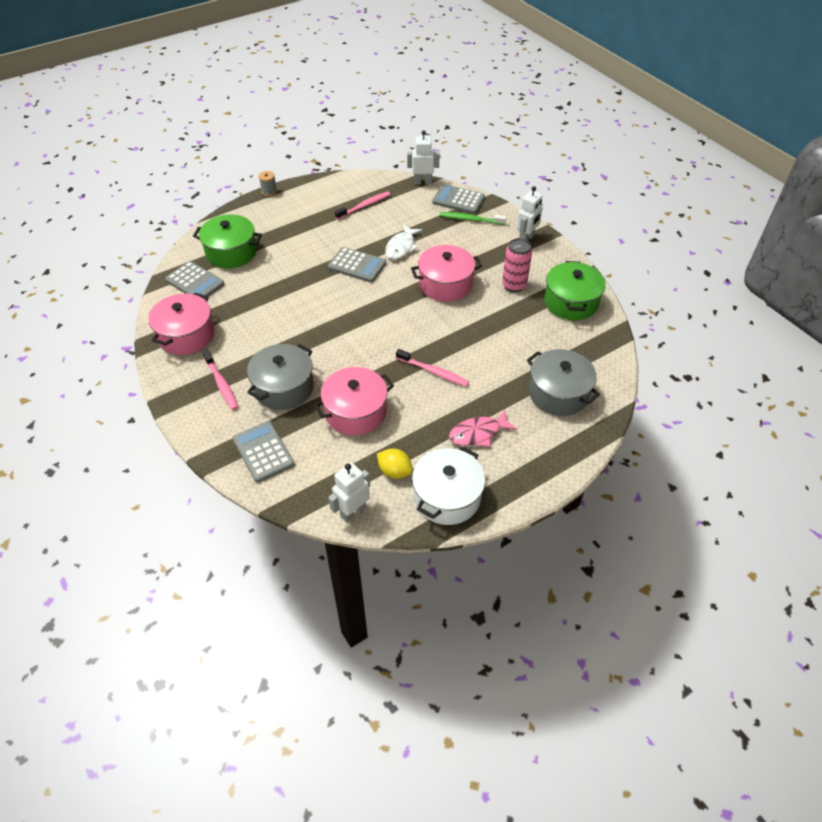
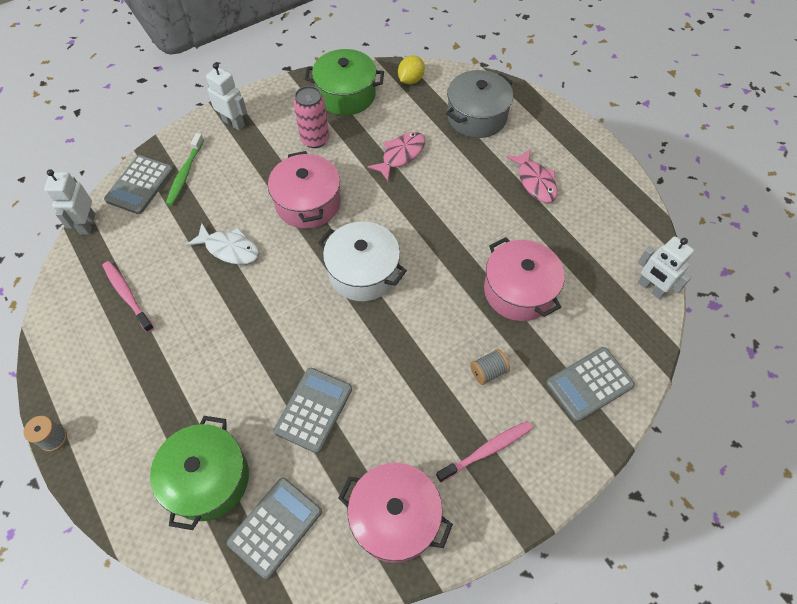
camera: 90 degrees left, 10 degrees up
(283, 388) = (488, 371): grey pot -> grey spool
(357, 265) = (261, 300): grey calculator -> grey calculator (314, 410)
(394, 471) = (594, 252): yellow lemon -> yellow lemon (410, 80)
(433, 372) = (453, 217): pink toothbrush -> none
(447, 497) = (616, 209): white pot -> white pot (363, 272)
(502, 338) = (401, 155): none -> pink fish

